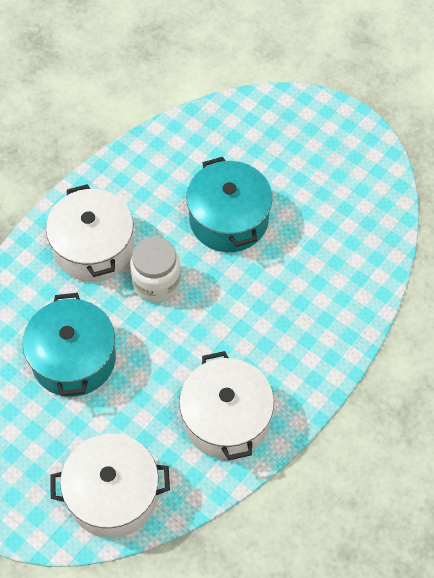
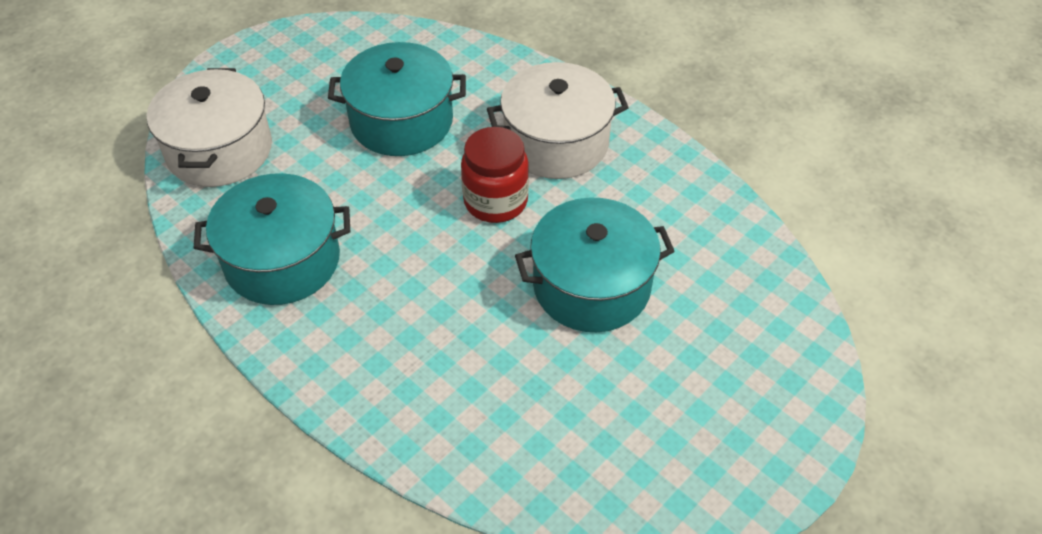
camera: 95 degrees right, 10 degrees down
(156, 283) = (495, 201): white jar -> red jar
(226, 419) = (282, 260): white pot -> turquoise pot

